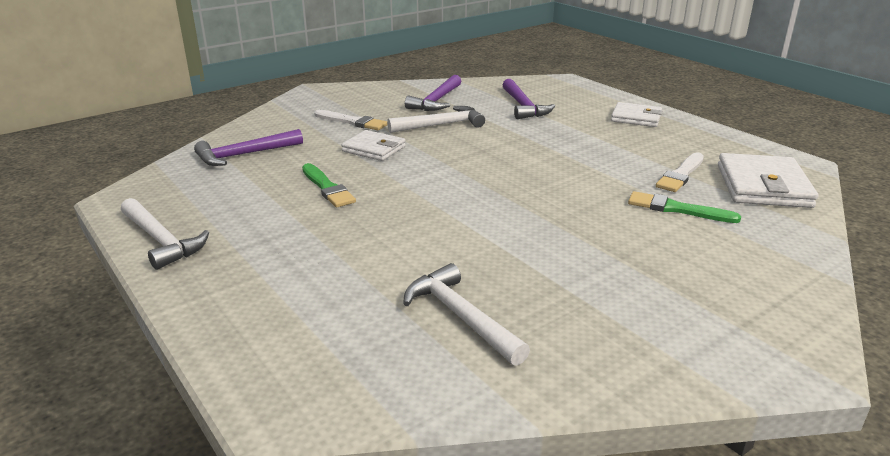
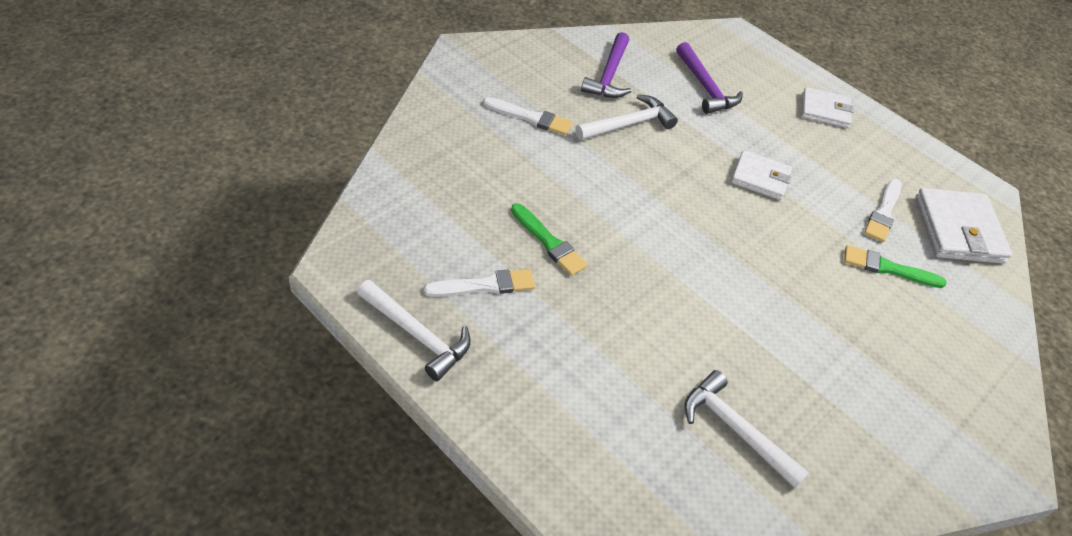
camera: 15 degrees left, 20 degrees up
(245, 155) = (437, 183): purple hammer -> none
(249, 212) = (485, 285): none -> white brush
(374, 149) = (572, 171): white wallet -> white wallet (760, 178)

